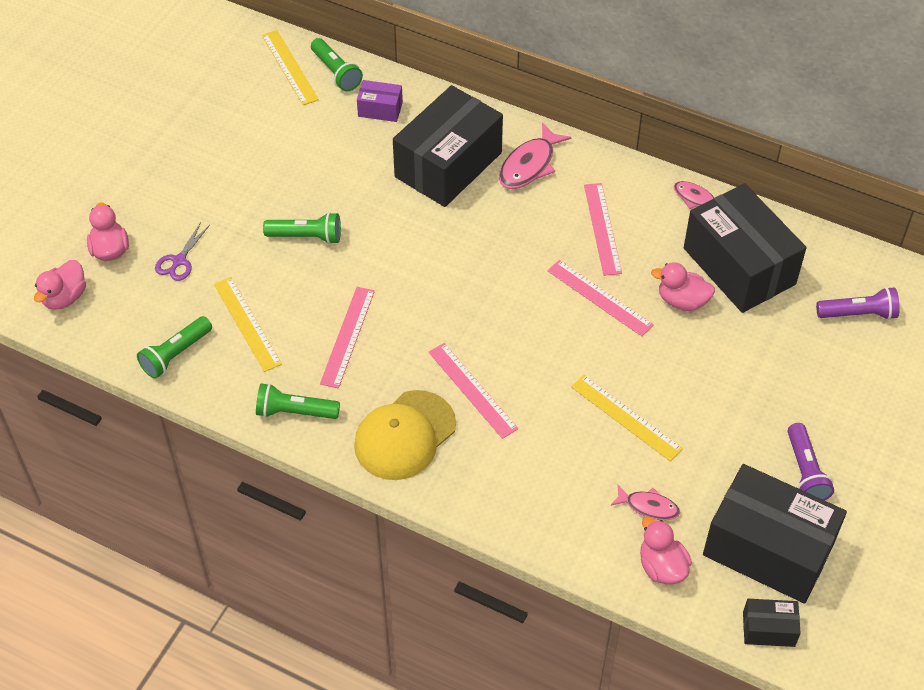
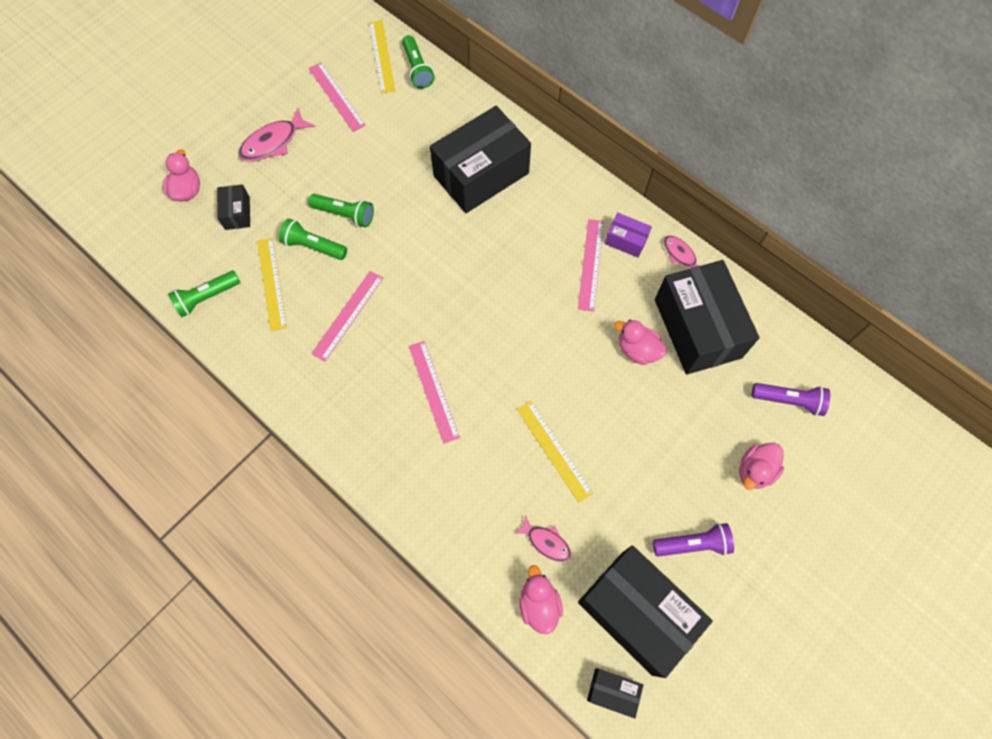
camera: 15 degrees right, 15 degrees up
(65, 297) = (138, 225): pink duck -> pink duck (755, 470)
(179, 261) = (237, 213): purple scissors -> black box
(295, 412) = (283, 374): green flashlight -> green flashlight (313, 246)
(380, 109) = (442, 110): purple box -> purple box (626, 241)
(405, 435) = (364, 420): yellow cap -> none
(529, 165) = (548, 190): pink fish -> pink fish (273, 142)
(599, 297) = (568, 329): pink ruler -> pink ruler (336, 96)
(805, 471) = (693, 544): purple flashlight -> purple flashlight turned 105 degrees counterclockwise

